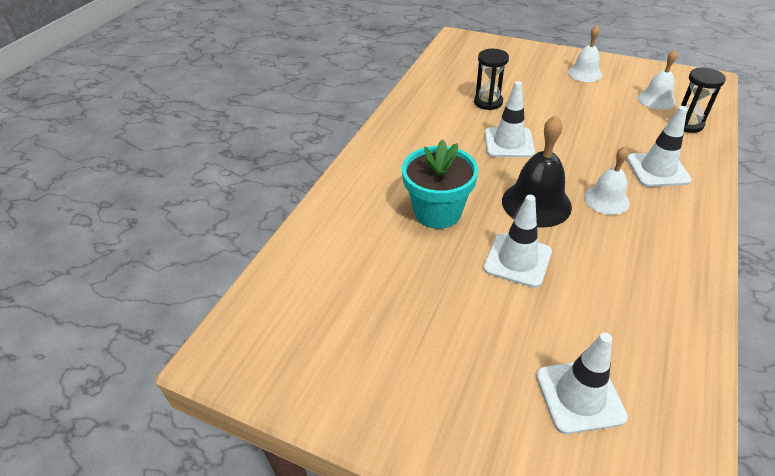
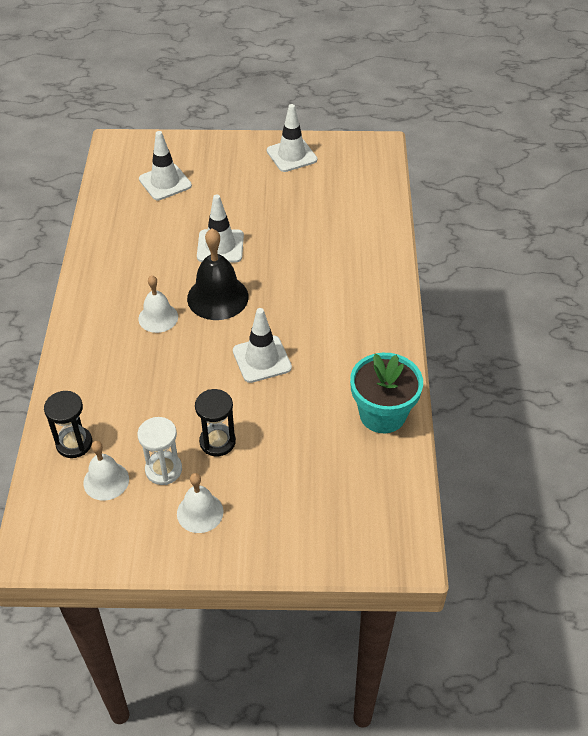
camera: 155 degrees right, 5 degrees up
(437, 212) = (296, 267): turquoise flower pot -> turquoise flower pot (382, 414)
(488, 102) = (305, 416): black hourglass -> black hourglass (217, 442)
(609, 96) = (163, 470): none -> white hourglass
(657, 170) = (111, 365): white traffic cone -> white traffic cone (291, 155)

